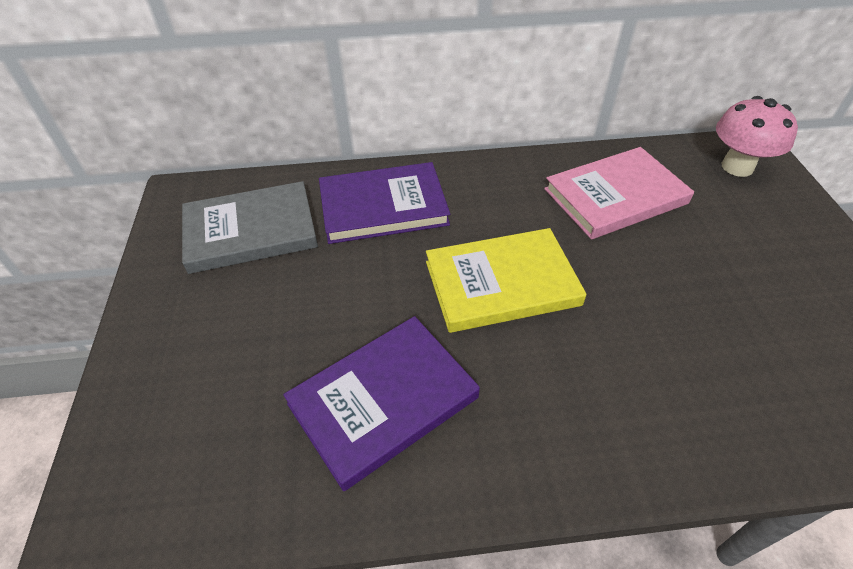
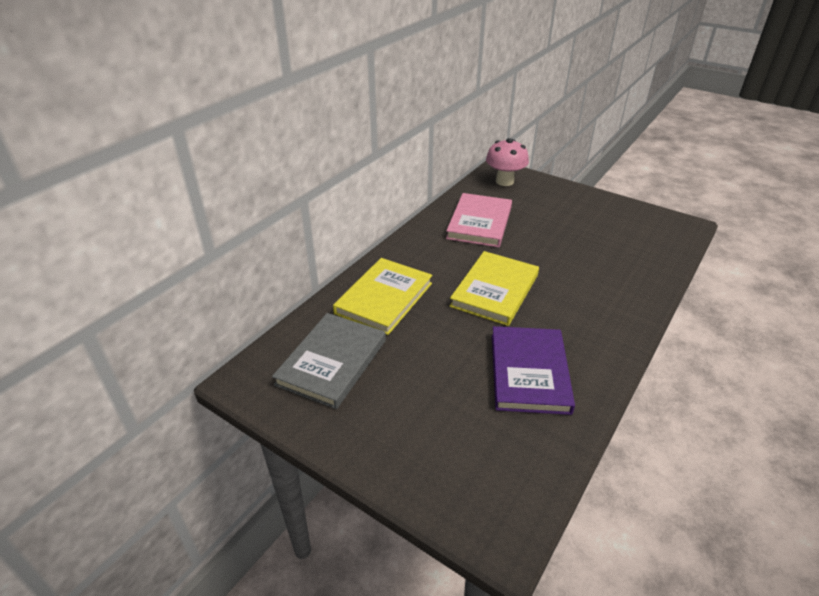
camera: 50 degrees left, 10 degrees down
(383, 206) = (384, 298): purple book -> yellow book

